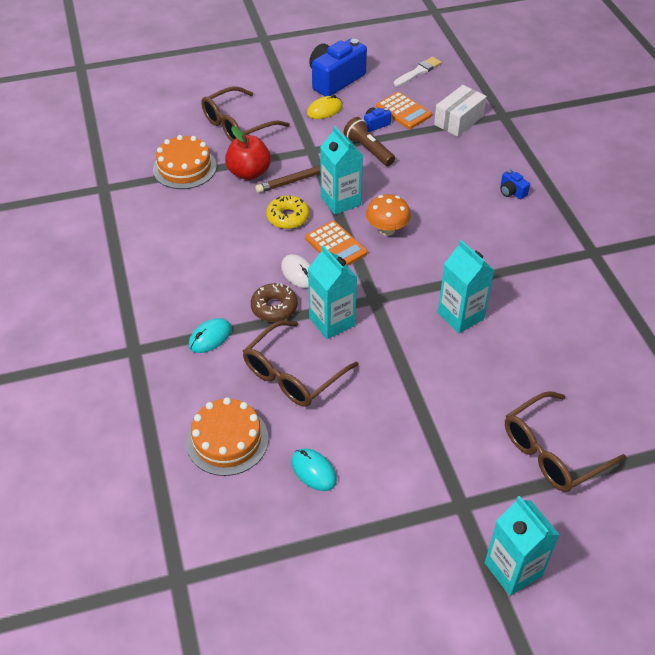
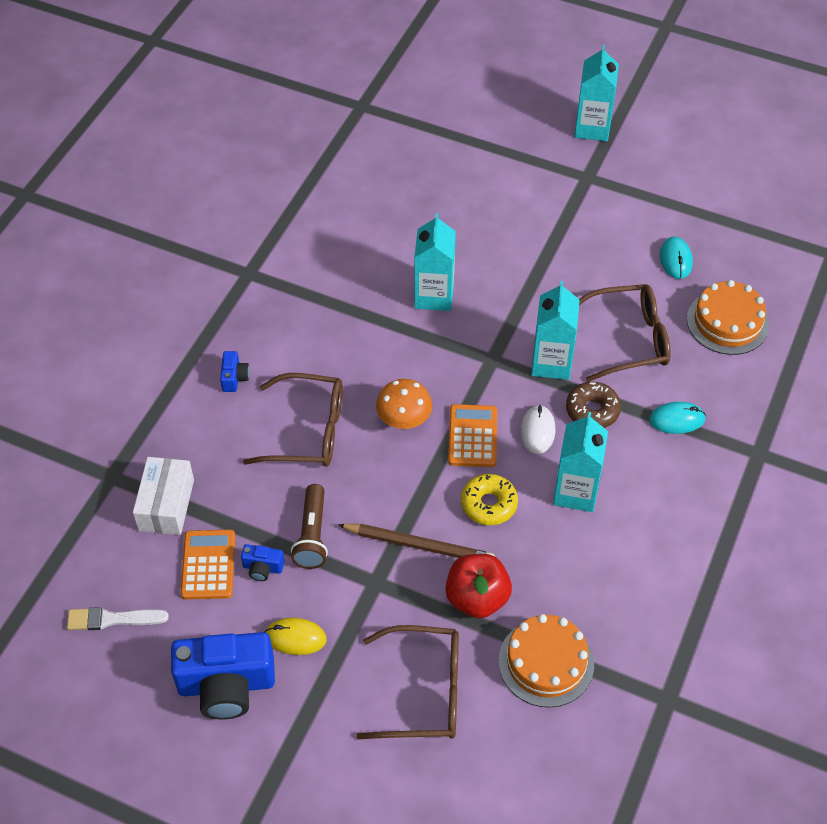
camera: 140 degrees left, 5 degrees up
(340, 201) = (414, 486): turquoise carton -> turquoise carton (575, 492)
(458, 120) = (166, 505): white box -> white box turned 75 degrees counterclockwise
(552, 452) = (485, 166): brown glasses -> brown glasses (308, 431)

